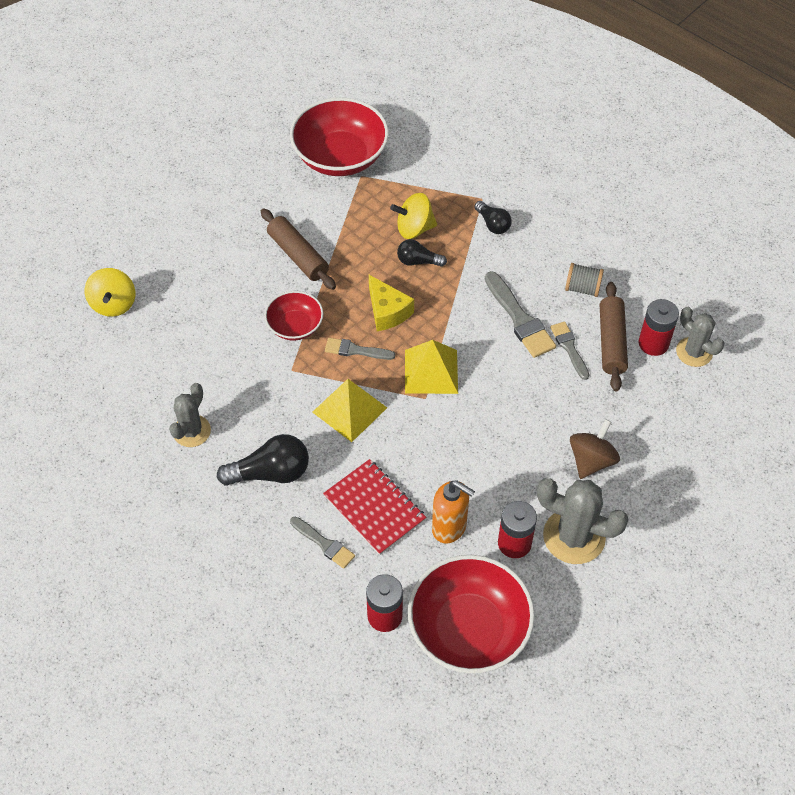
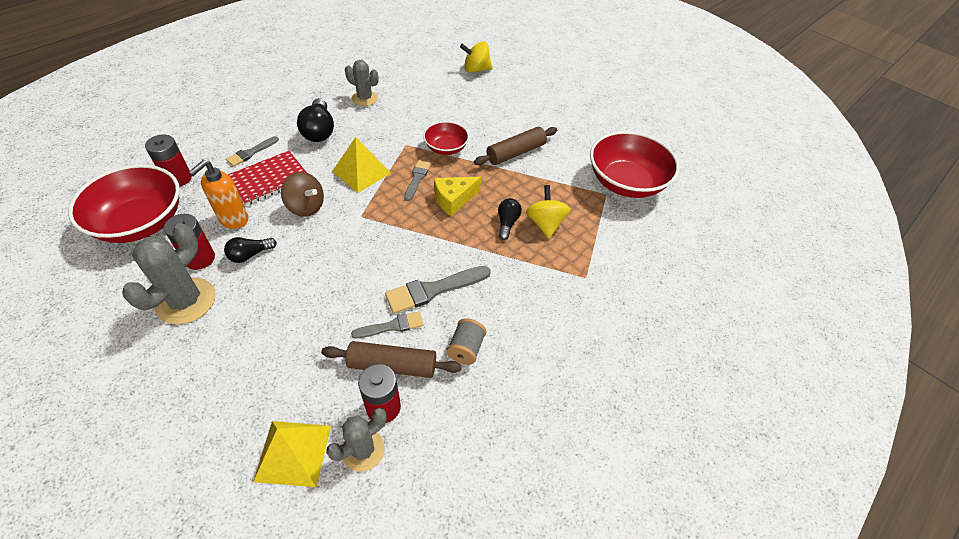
camera: 90 degrees right, 5 degrees down
(431, 371) = (386, 221): yellow pyramid -> yellow pyramid (293, 452)
(493, 224) = (552, 282): black light bulb -> black light bulb (250, 255)
(591, 460) = (258, 326): brown spinning top -> brown spinning top (306, 207)

